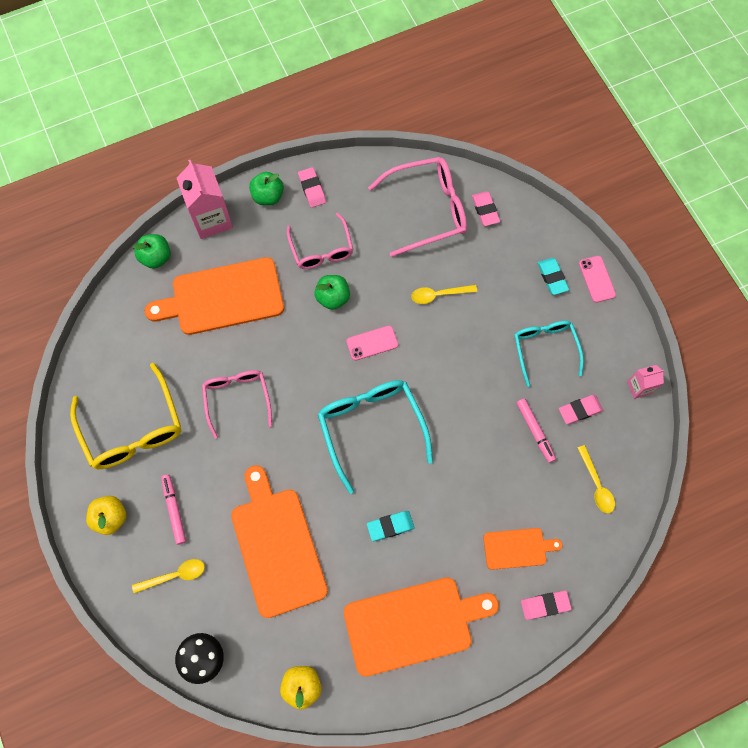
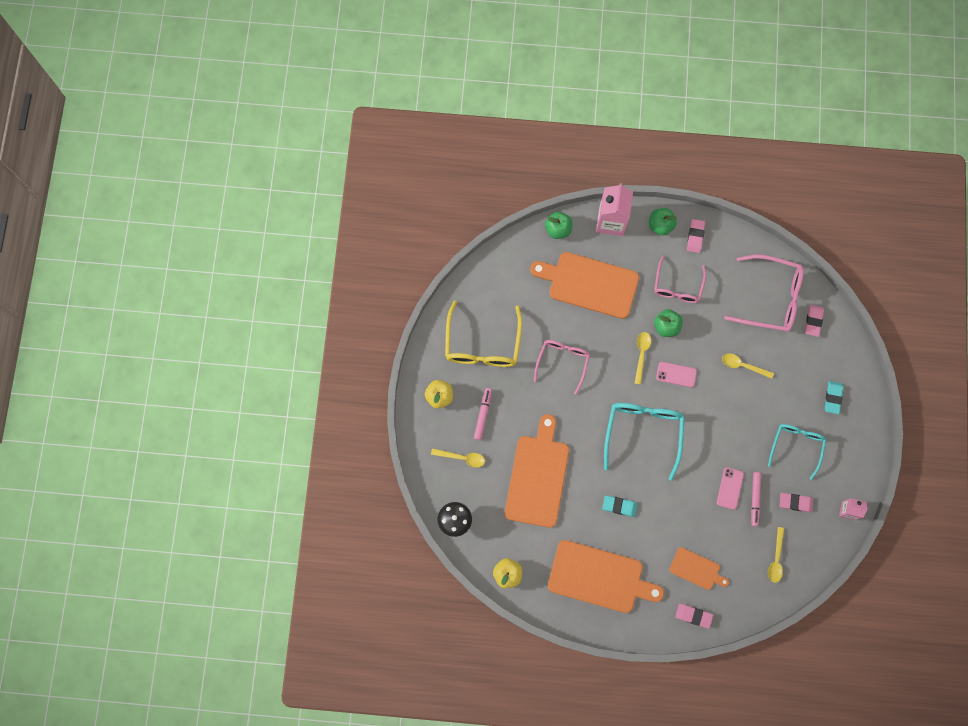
camera: 30 degrees right, 5 degrees up
(322, 342) = (641, 354): none -> yellow spoon
(596, 279) = (865, 417): pink phone -> pink phone (730, 488)

